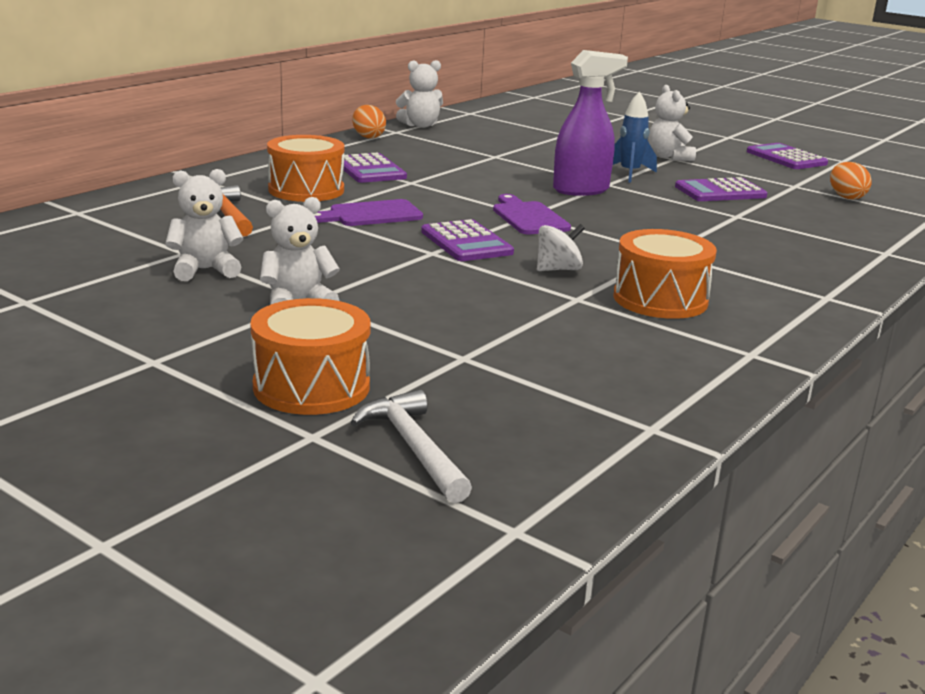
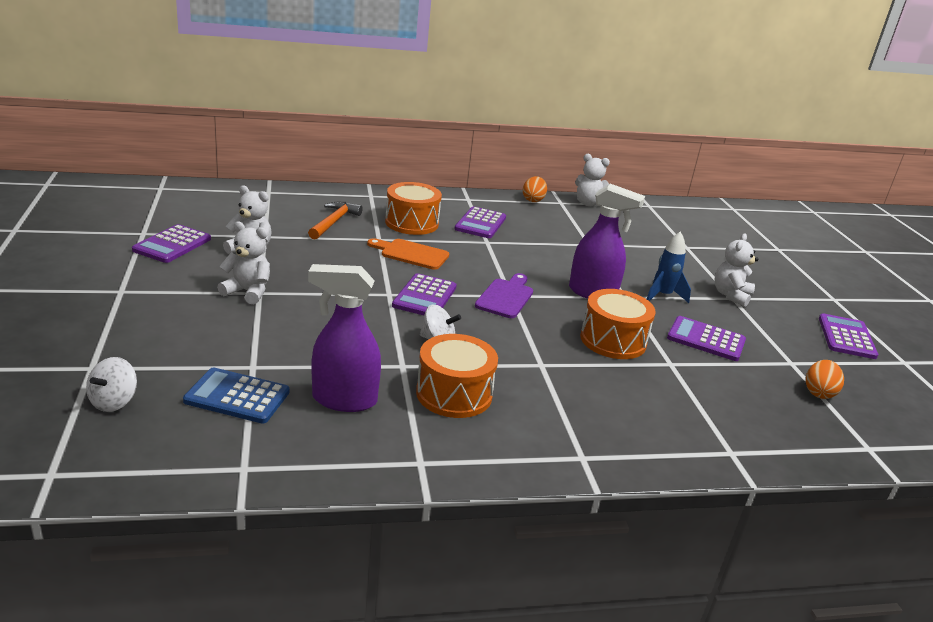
camera: 40 degrees right, 5 degrees up
(95, 298) = (172, 245): none -> purple calculator
(311, 387) = (149, 341): orange drum -> orange drum (613, 340)
(370, 214) = (411, 254): purple cutting board -> orange cutting board
(414, 448) = (114, 401): white hammer -> white spinning top
(511, 385) = (237, 396): none -> blue calculator
(597, 343) = (343, 400): none -> purple spray bottle

